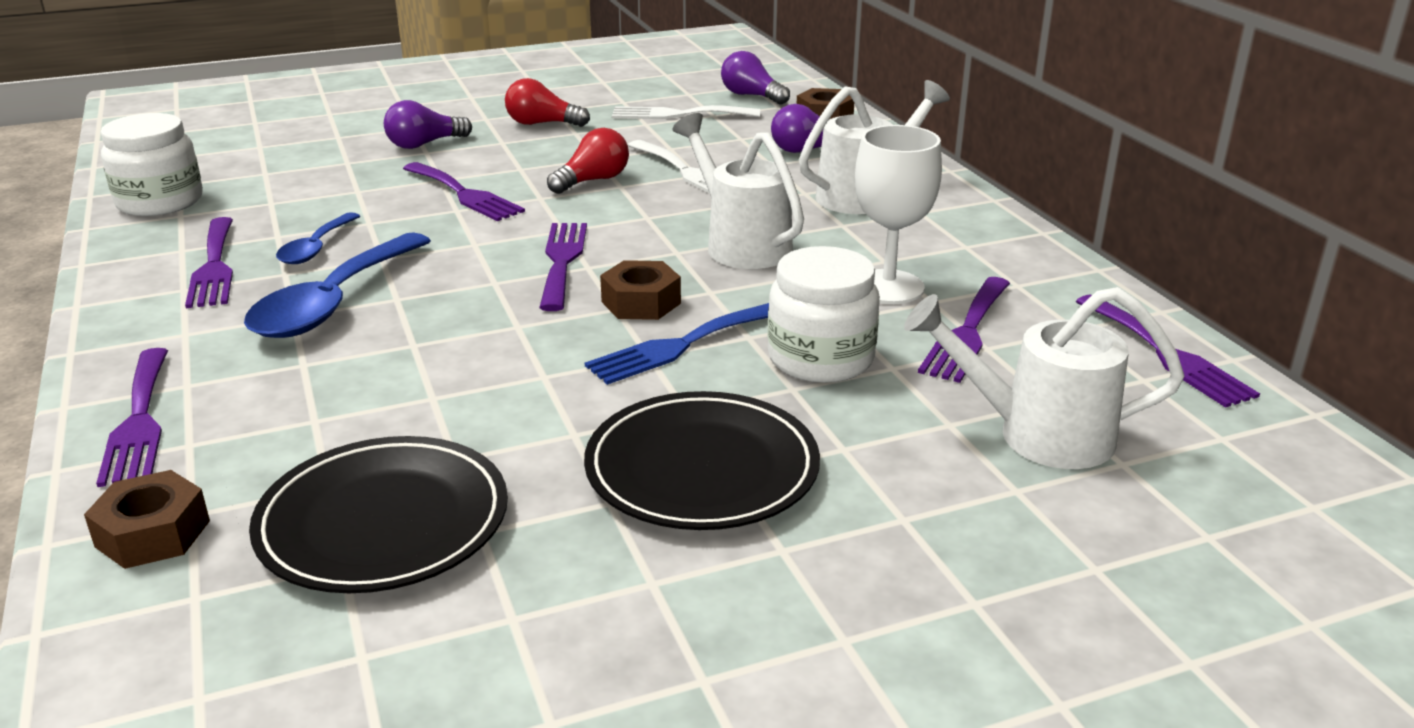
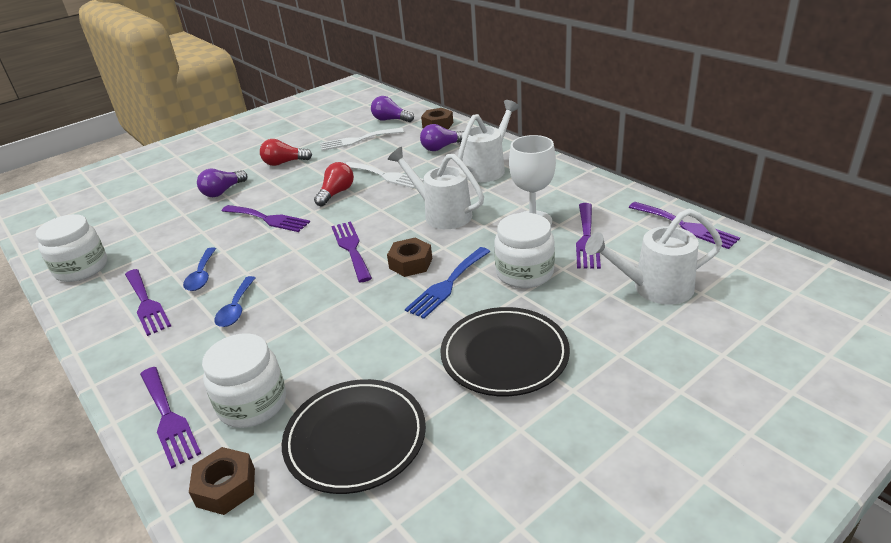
camera: 15 degrees left, 5 degrees up
(268, 434) = (252, 403): none -> white jar
(334, 302) = (236, 308): blue spoon -> blue spoon, size x0.55

